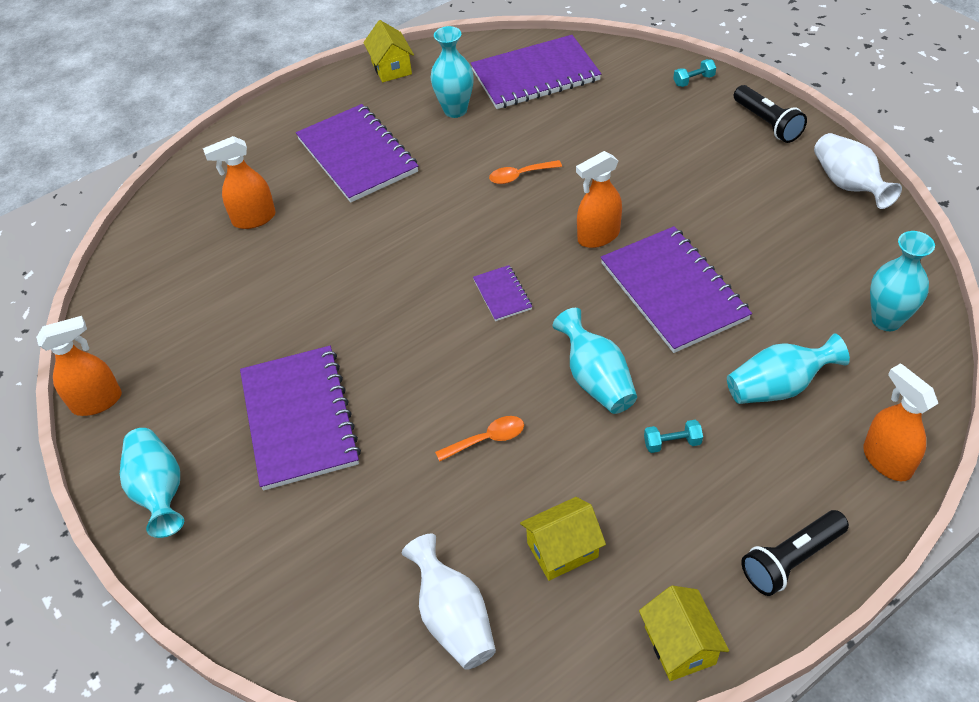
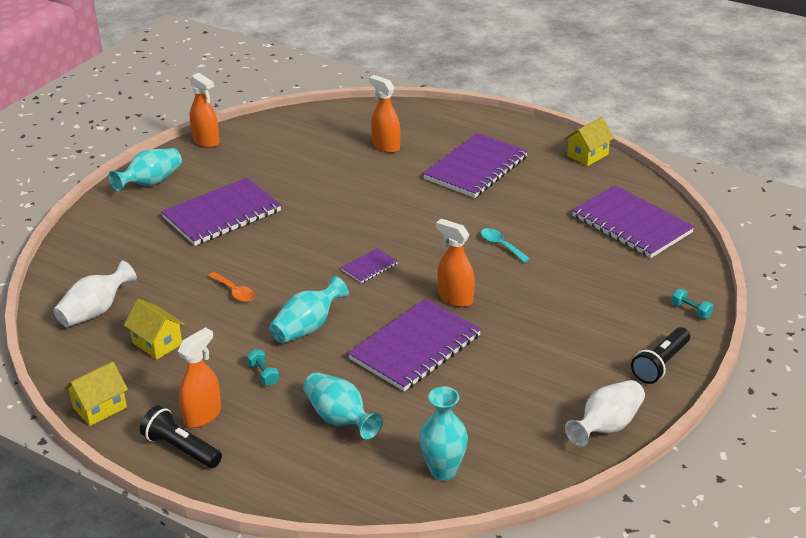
camera: 65 degrees right, 15 degrees down
(455, 110) = (558, 197): turquoise vase -> none
(519, 176) = (501, 245): orange spoon -> turquoise spoon
(886, 460) = (289, 487): orange spray bottle -> orange spray bottle (202, 415)

